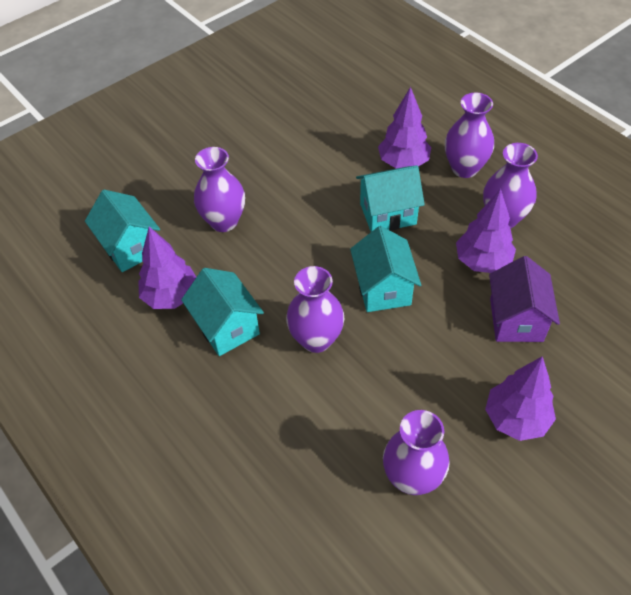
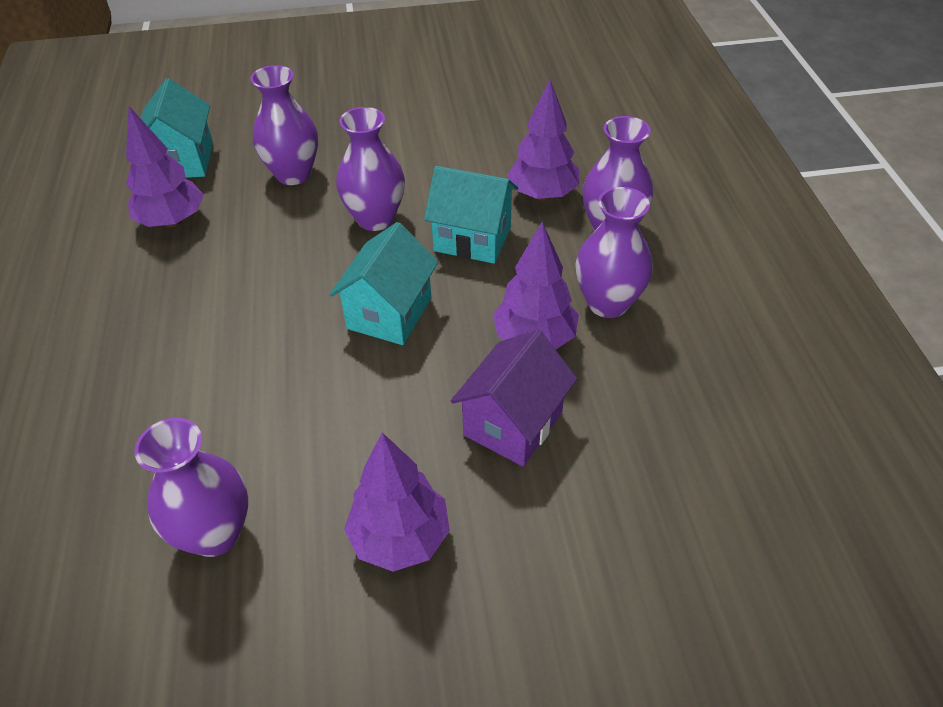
camera: 30 degrees right, 5 degrees down
(227, 327) = (192, 274): turquoise house -> none
(316, 339) = (266, 330): purple vase -> purple vase (375, 219)

